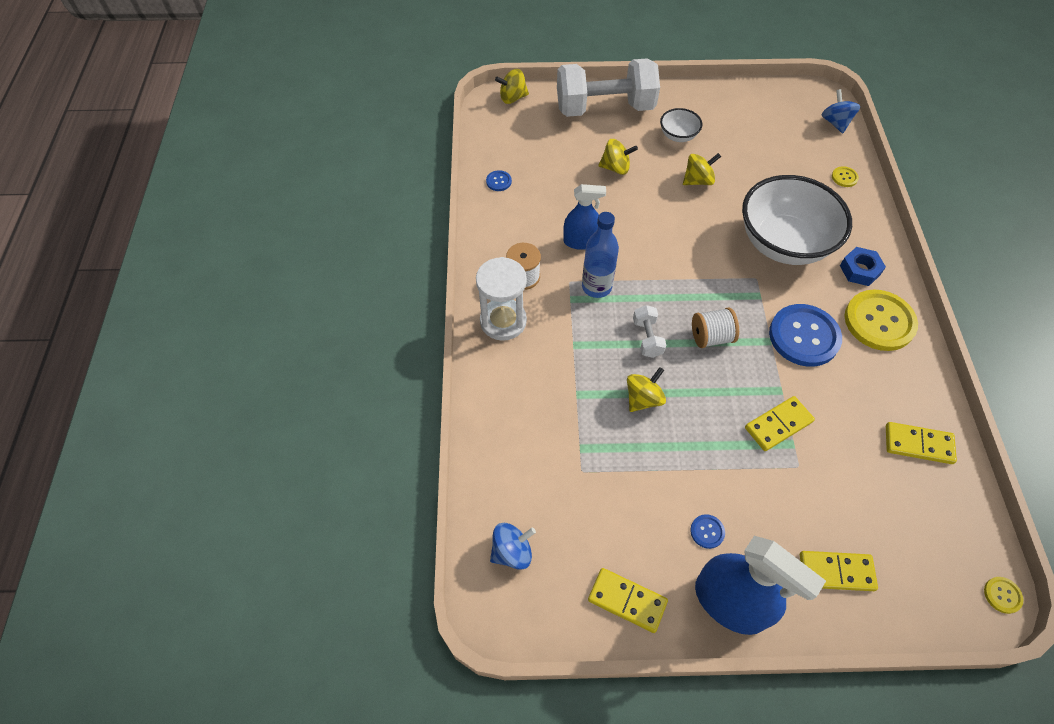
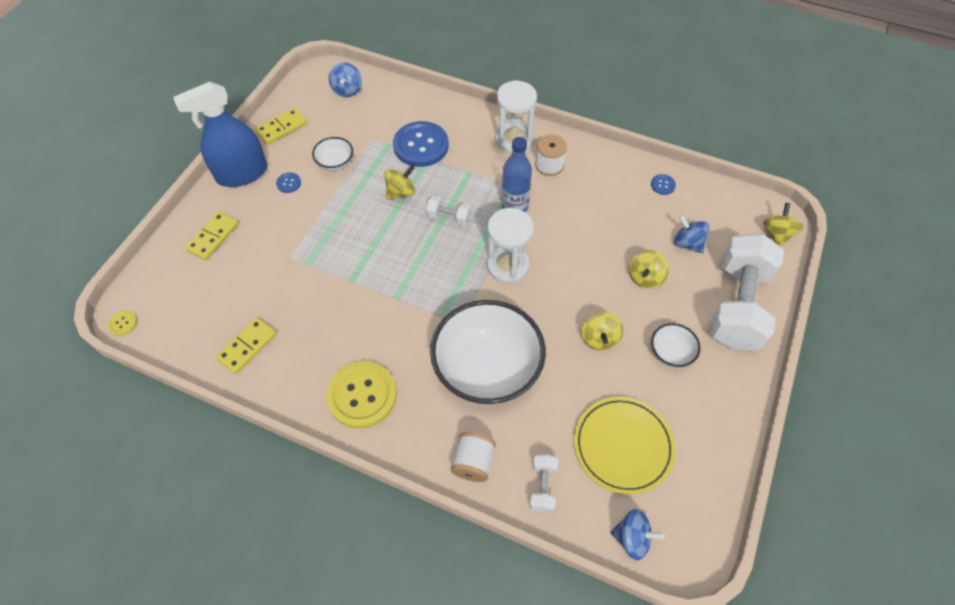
camera: 115 degrees right, 0 degrees up
(559, 149) = (687, 243): none -> blue spinning top
(581, 241) = (567, 215): blue spray bottle -> none
(643, 398) = (401, 192): yellow spinning top -> yellow spinning top turned 105 degrees counterclockwise
(644, 493) = (335, 163): none -> white bowl
(671, 267) = (507, 265): none -> white hourglass
(711, 337) = (424, 259): white spool -> white spool (473, 462)
(776, 143) = (623, 446): none -> yellow plate
(778, 425) = (327, 262): yellow domino -> none
(804, 336) = (385, 325): blue button -> blue button (421, 145)
(844, 177) = (542, 486): yellow button -> white dumbbell
(859, 270) = (422, 417): blue nut -> none

